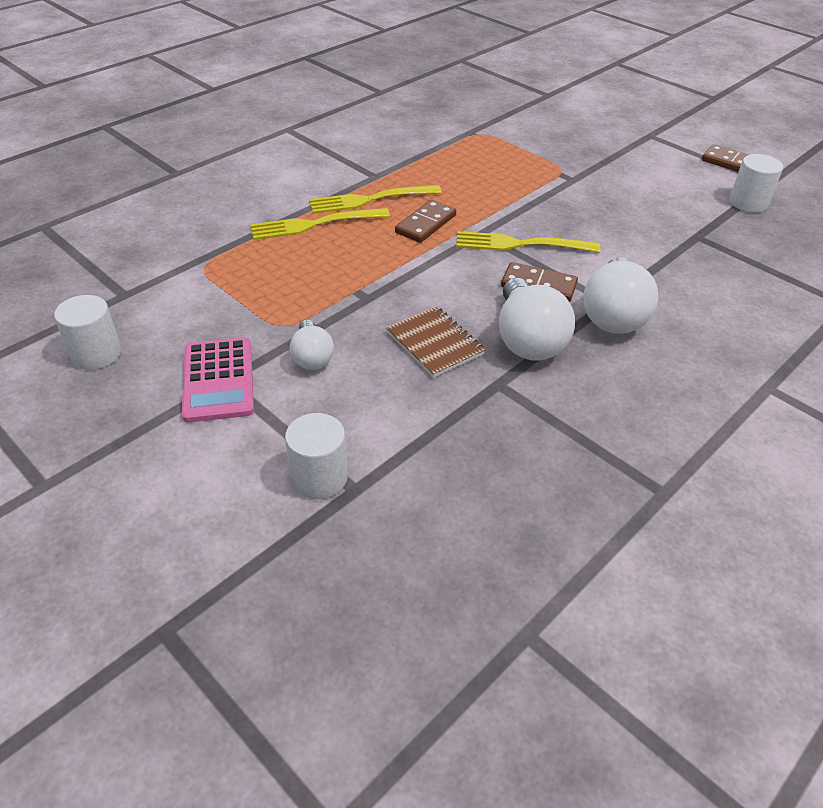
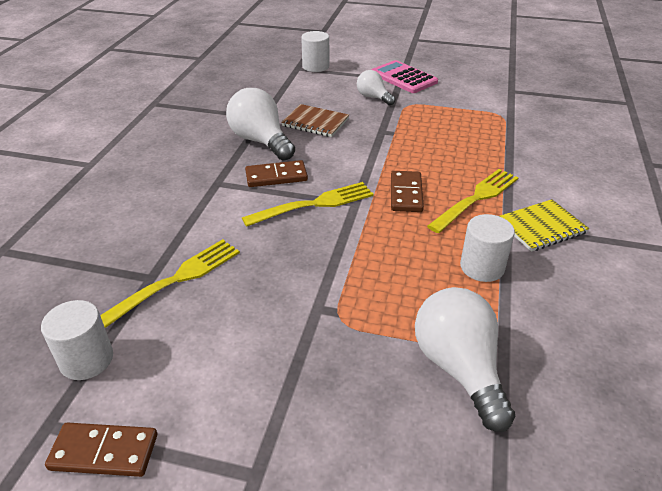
camera: 150 degrees right, 5 degrees down
(96, 354) = (473, 69): white cylinder -> white cylinder (482, 267)
(314, 224) = (483, 162): yellow fork -> yellow fork (176, 280)
(352, 167) = (541, 227): none -> yellow notebook
(613, 315) = (209, 174): white light bulb -> white light bulb (459, 368)

